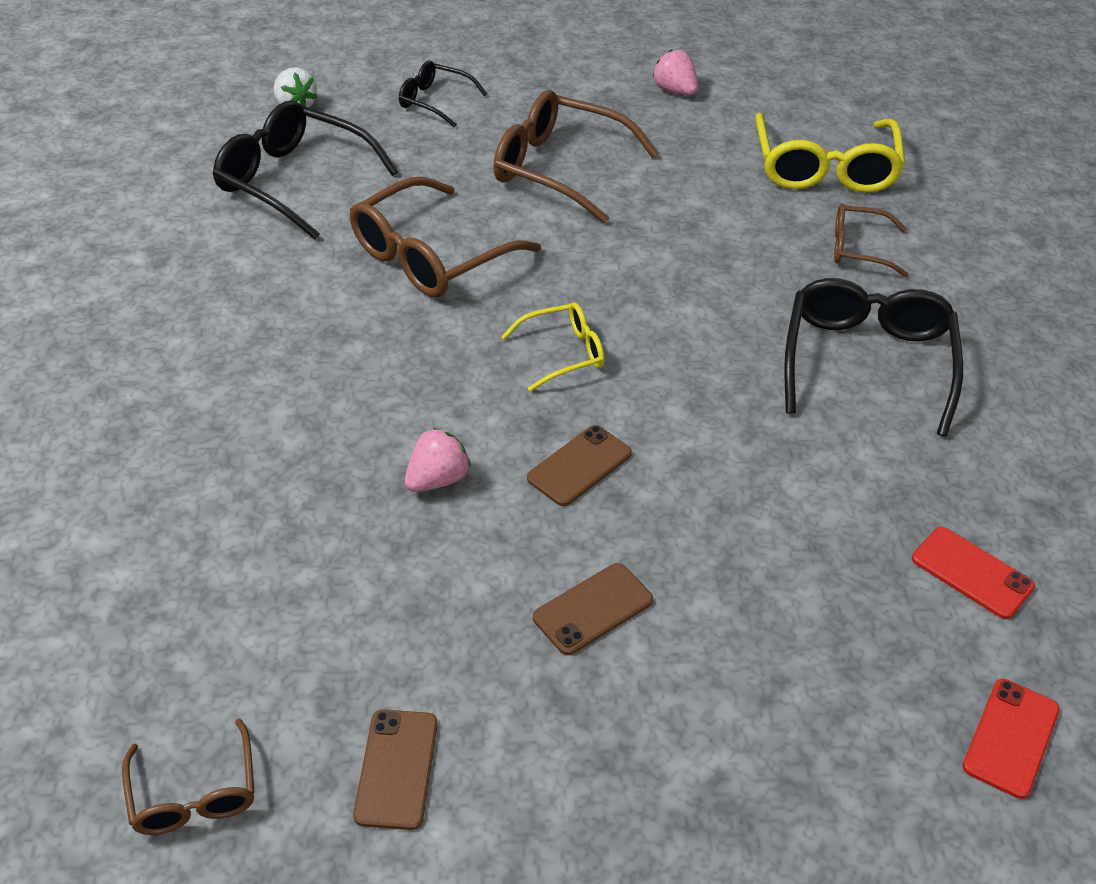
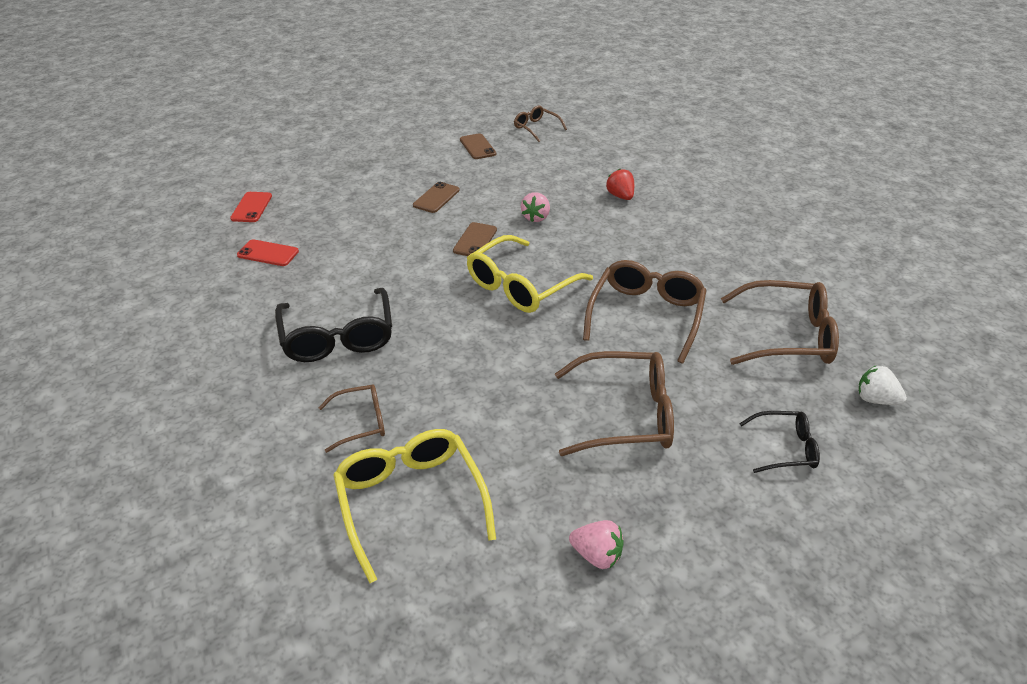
camera: 155 degrees right, 5 degrees down
(243, 474) = (620, 196): none -> red strawberry
(293, 181) = (788, 336): black glasses -> brown glasses
(564, 353) = (520, 286): yellow glasses -> yellow glasses, size x1.81

